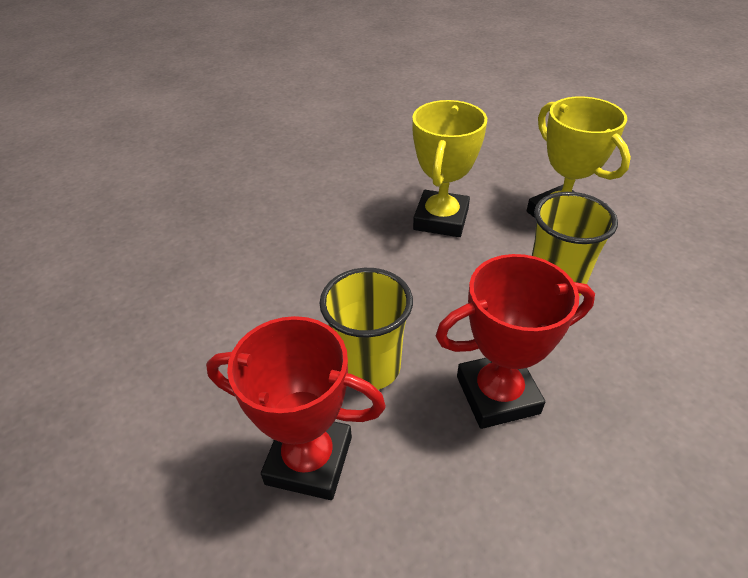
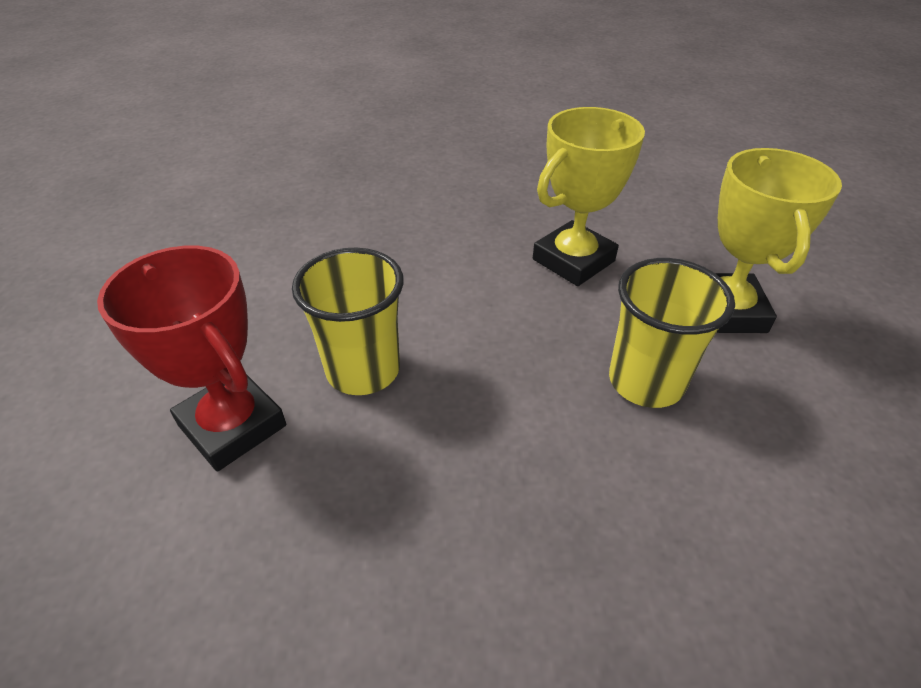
camera: 30 degrees right, 0 degrees up
(497, 394) = (466, 463): red trophy -> none

